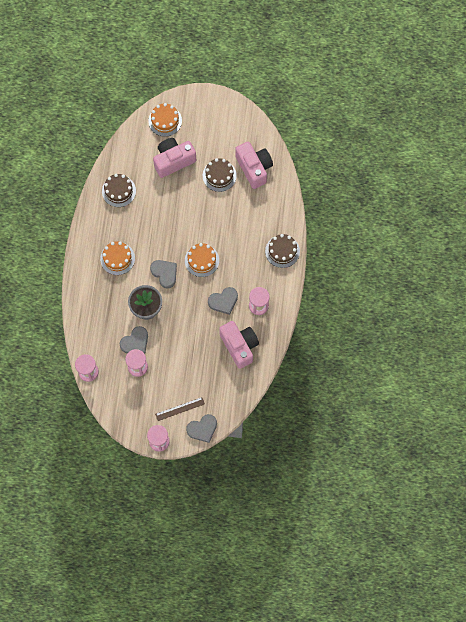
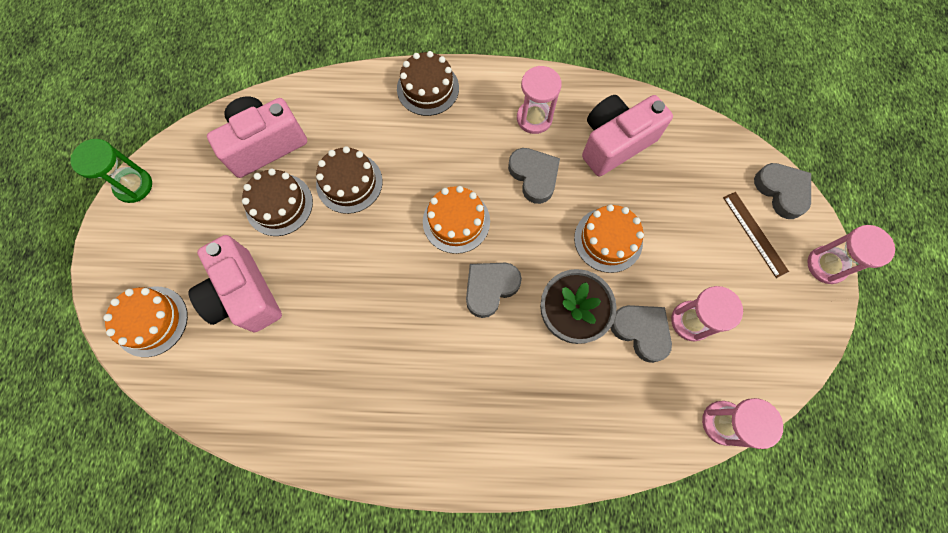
camera: 95 degrees left, 0 degrees up
(117, 258) = (466, 389): orange cake -> orange cake (608, 240)
(119, 191) = (311, 404): brown cake -> brown cake (349, 183)
(236, 107) = (133, 186): none -> green hourglass

